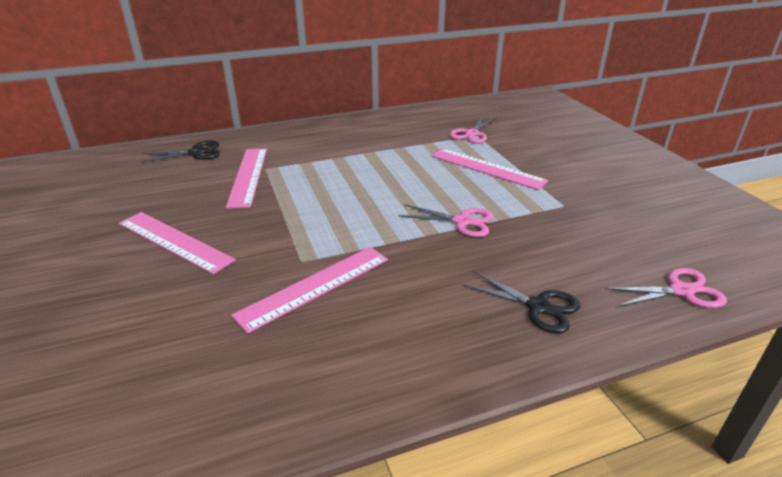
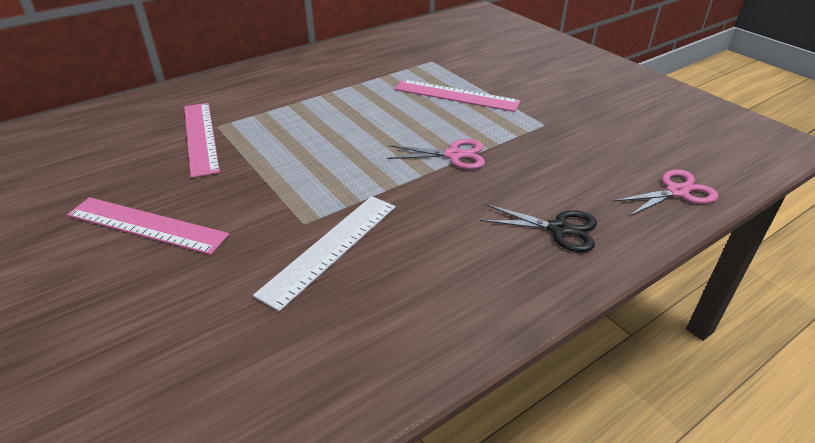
camera: 15 degrees left, 5 degrees up
(196, 153) = (124, 118): black scissors -> none
(314, 286) = (330, 248): pink ruler -> white ruler
(471, 134) = (426, 60): pink scissors -> none

